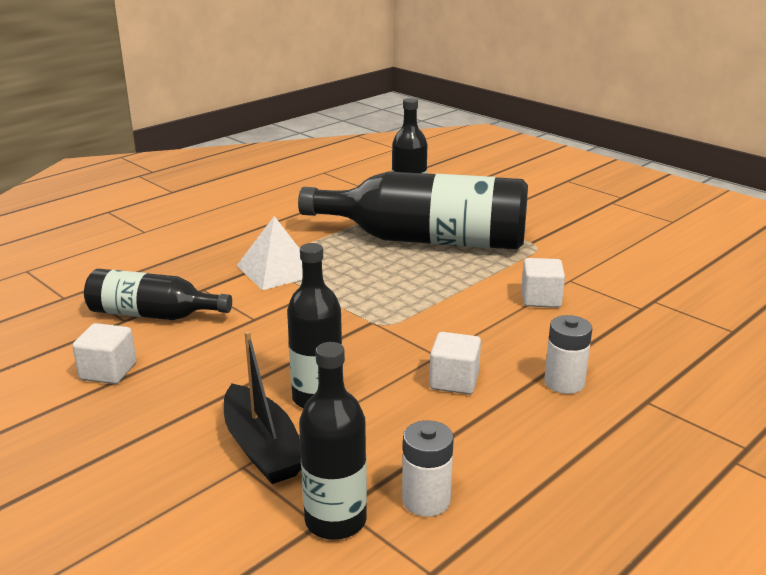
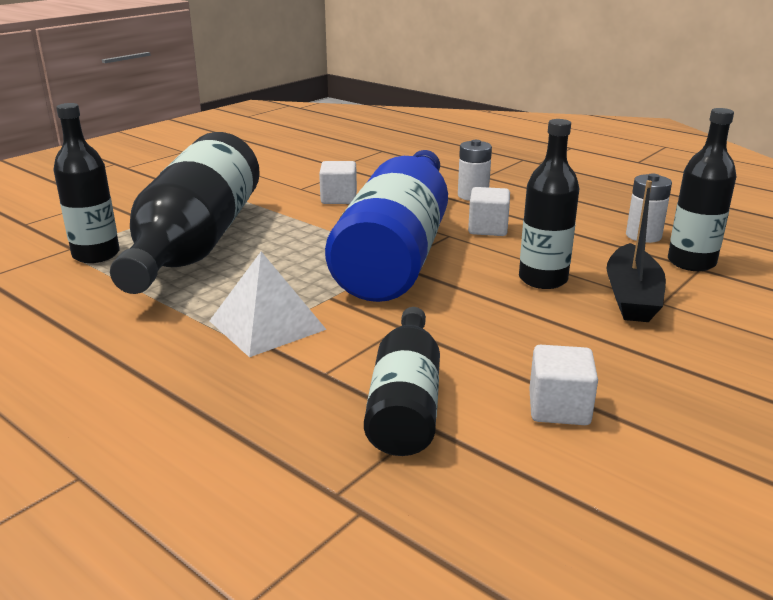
camera: 95 degrees left, 0 degrees up
(262, 448) = (632, 296): black boat -> black boat turned 135 degrees clockwise
(398, 324) = (398, 251): none -> blue bottle

